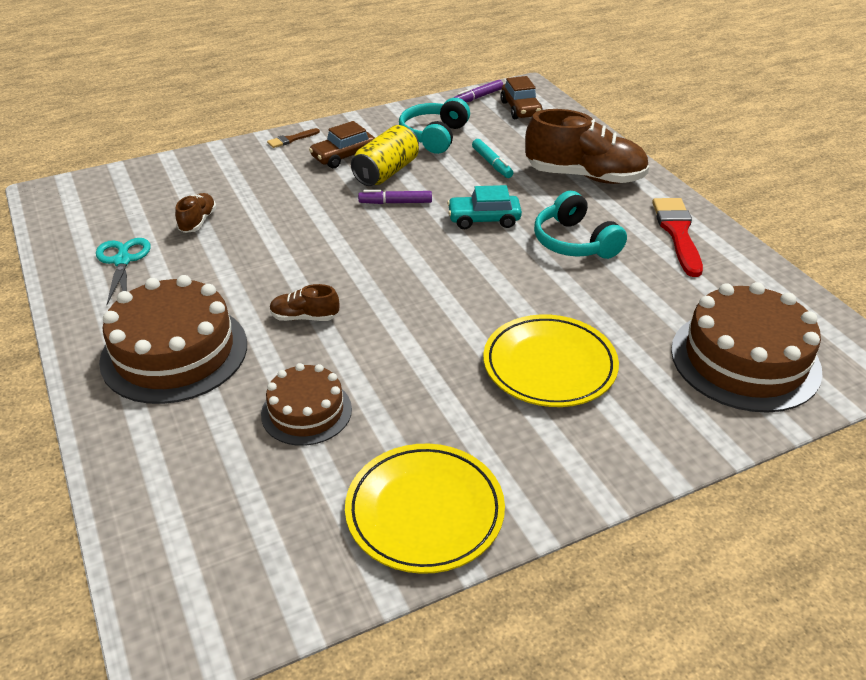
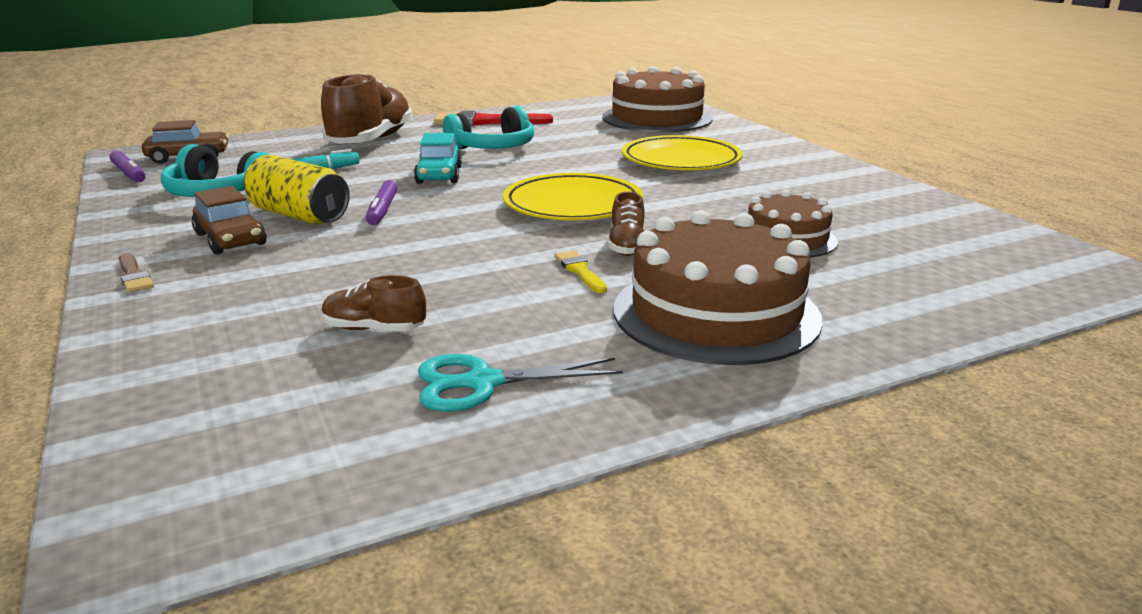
camera: 90 degrees left, 15 degrees down
(261, 294) = (580, 271): none -> yellow brush
(424, 512) = (879, 196): yellow plate -> yellow plate (573, 205)

